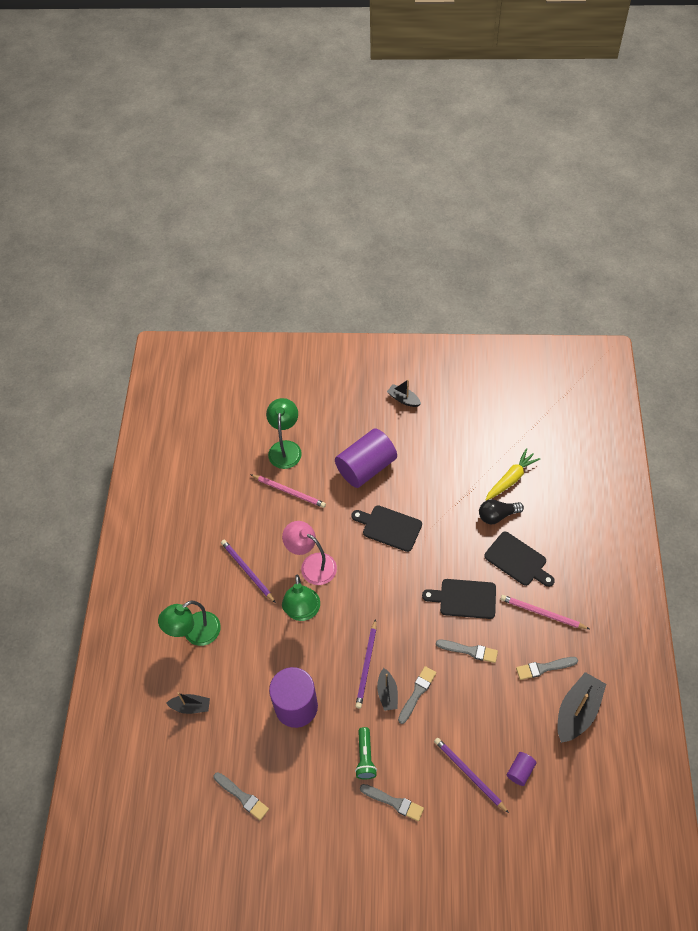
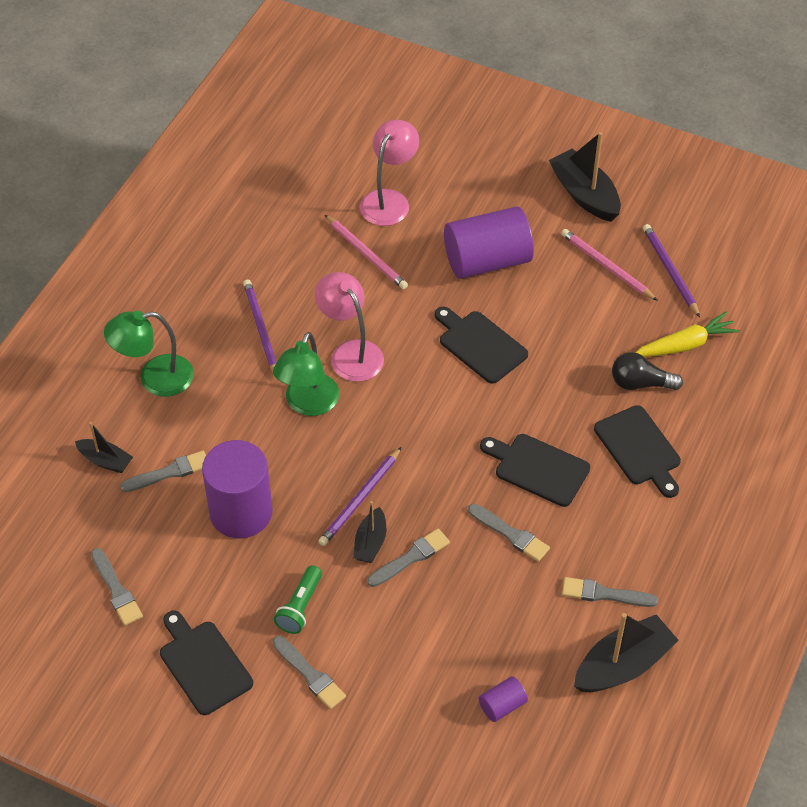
camera: 20 degrees right, 5 degrees down
(236, 697) = (169, 472): none -> grey brush
(285, 448) = (389, 200): green lamp -> pink lamp
(323, 825) = (203, 664): none -> black cutting board
(403, 399) = (585, 194): black boat -> black boat, size x1.74
(469, 774) = (429, 682): purple pencil -> purple pencil (670, 271)
(542, 613) = (639, 526): pink pencil -> pink pencil (606, 266)

